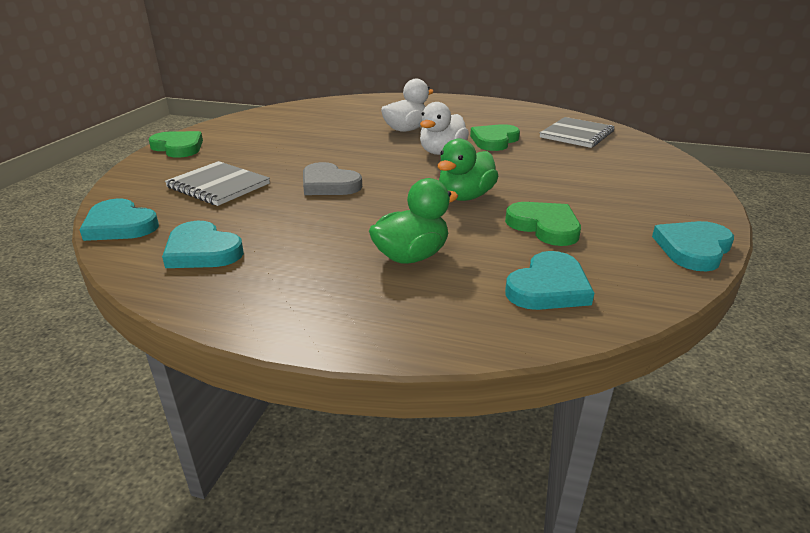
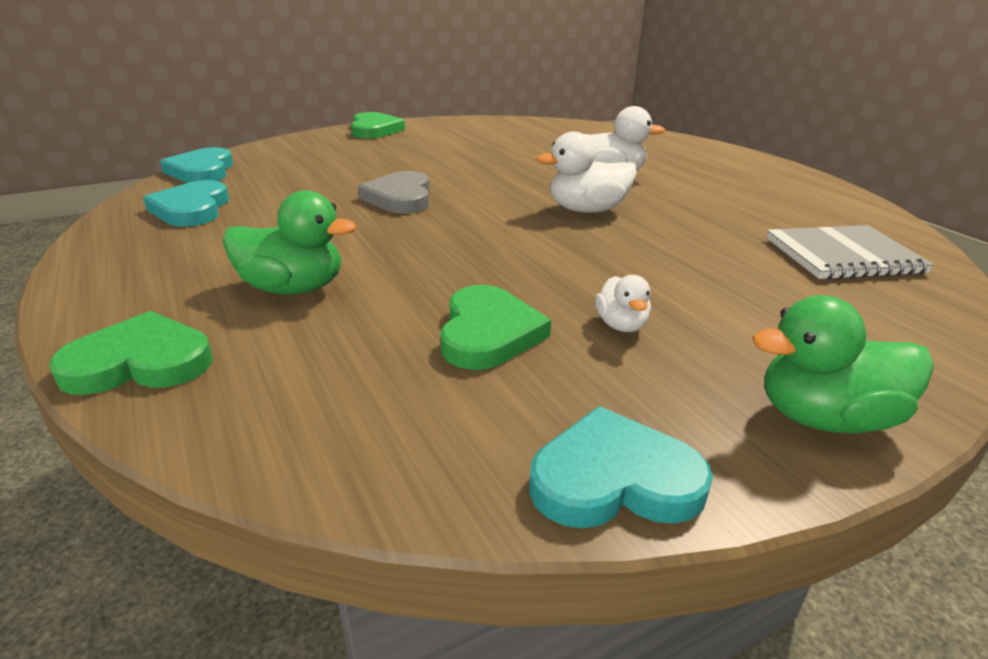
camera: 45 degrees right, 0 degrees up
(218, 186) = (323, 167): grey notebook -> none
(465, 197) = (489, 262): green duck -> green duck (824, 418)
(494, 141) = (688, 220): green heart -> green heart (140, 362)
(548, 287) = (315, 392): turquoise heart -> none
(577, 198) = (621, 325): none -> white duck

